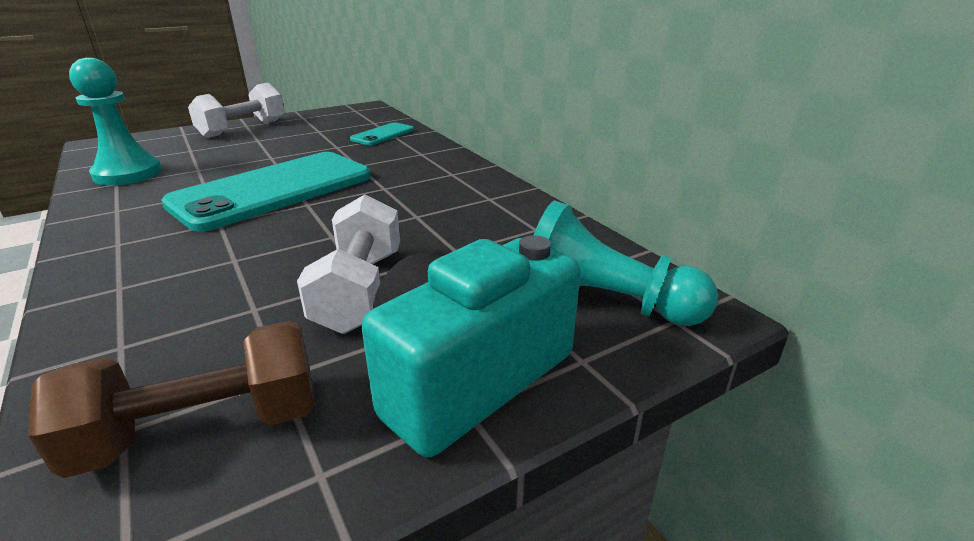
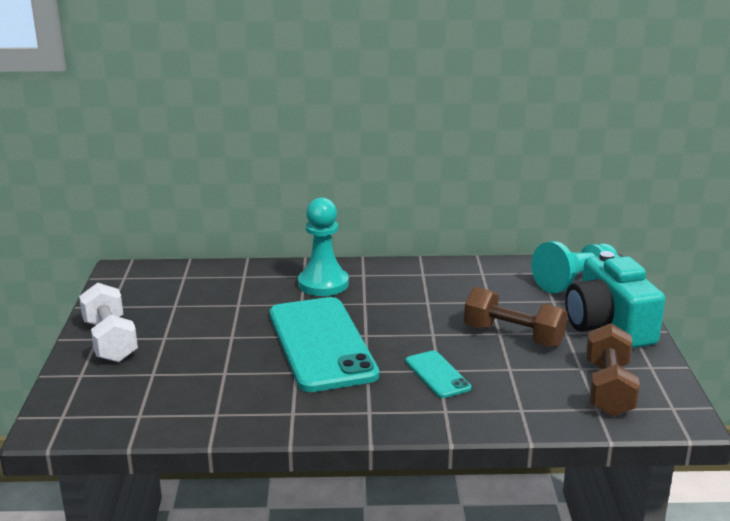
camera: 60 degrees left, 5 degrees down
(128, 174) = (193, 408): turquoise pawn -> turquoise pawn (323, 284)
(359, 290) = (513, 336): white dumbbell -> brown dumbbell
(383, 134) = (230, 280): turquoise phone -> turquoise phone (437, 375)

